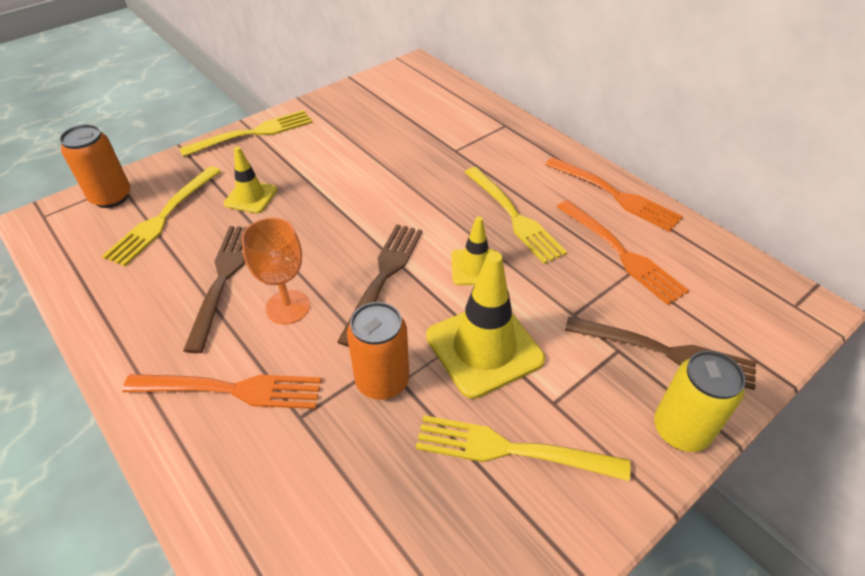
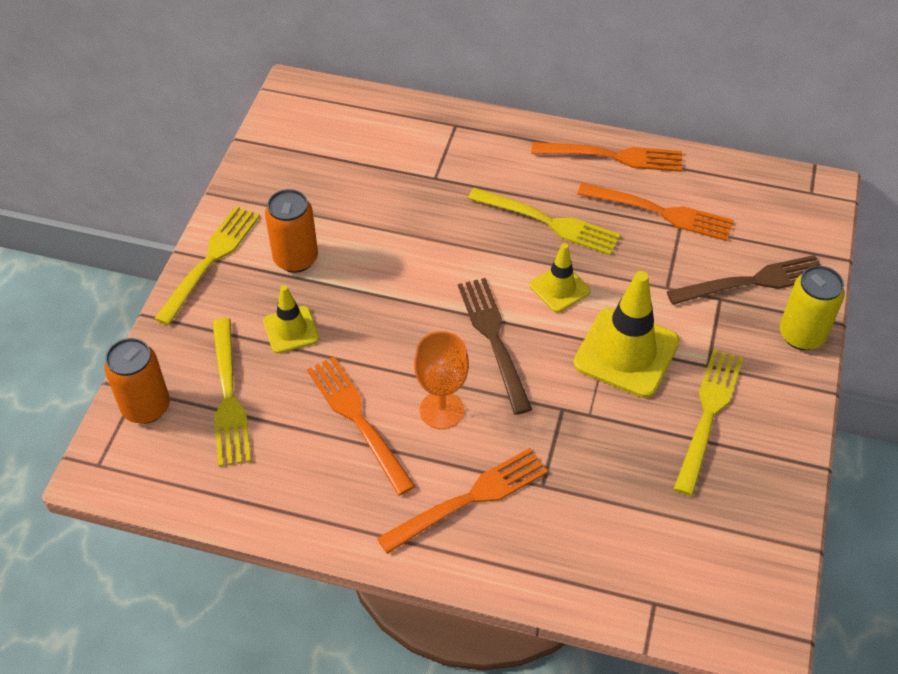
camera: 35 degrees left, 5 degrees up
(223, 279) = (358, 420): brown fork -> orange fork
(382, 381) = (576, 423): orange can -> orange can (296, 259)
(511, 450) = (708, 415): yellow fork -> yellow fork turned 135 degrees clockwise

